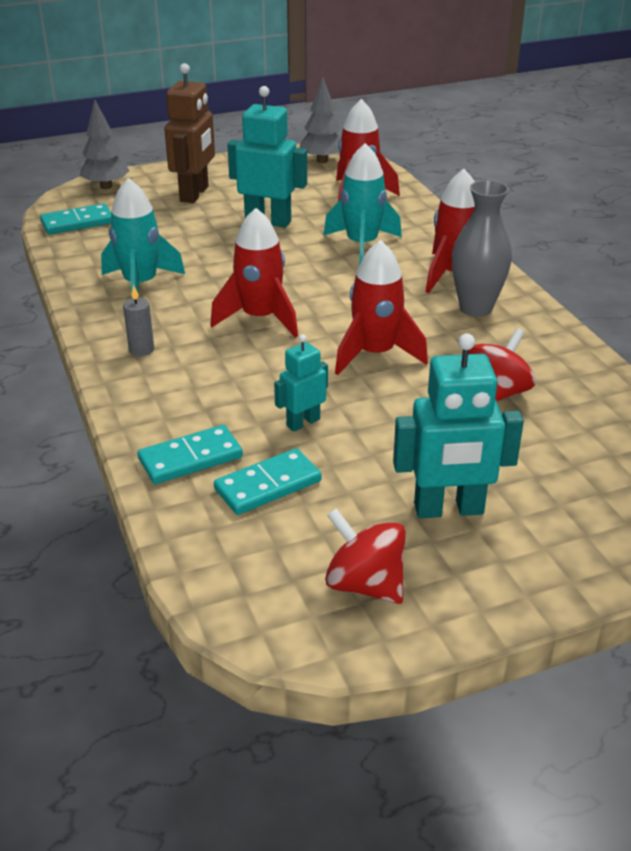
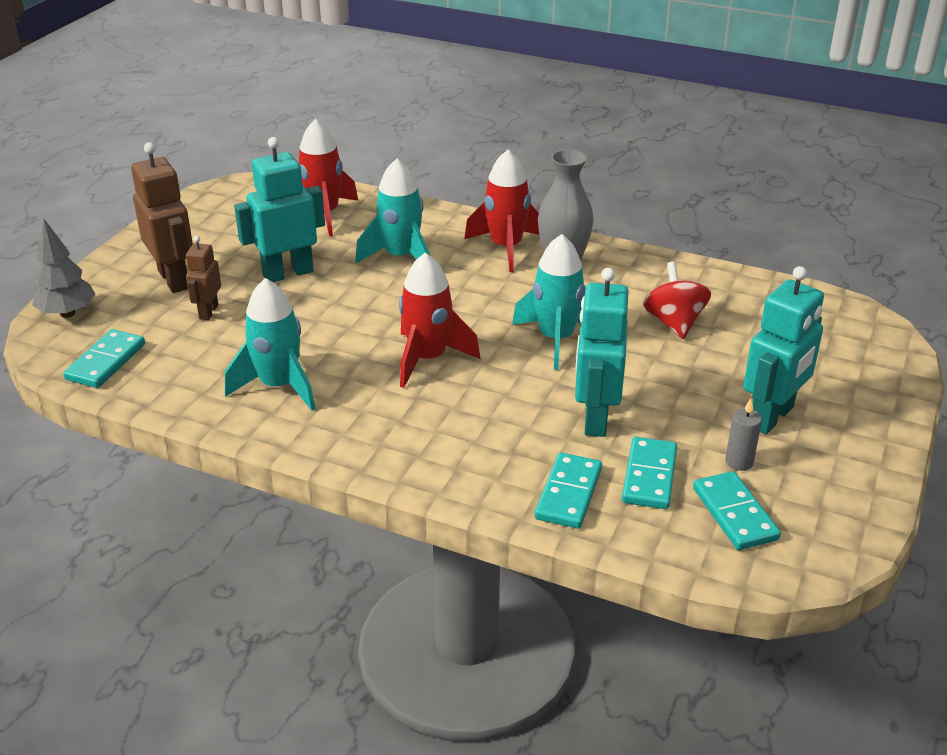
camera: 45 degrees left, 0 degrees up
(141, 350) = (381, 438): grey candle -> grey candle (739, 462)
(180, 222) = (208, 312): none -> brown robot
(282, 554) = (735, 514): none -> turquoise domino
(303, 422) = (595, 418): turquoise robot -> turquoise robot, size x1.78
(322, 161) = (237, 196): grey tree -> none
(365, 584) = (807, 496): red spinning top -> none
(375, 354) = (556, 339): red rocket -> turquoise rocket

